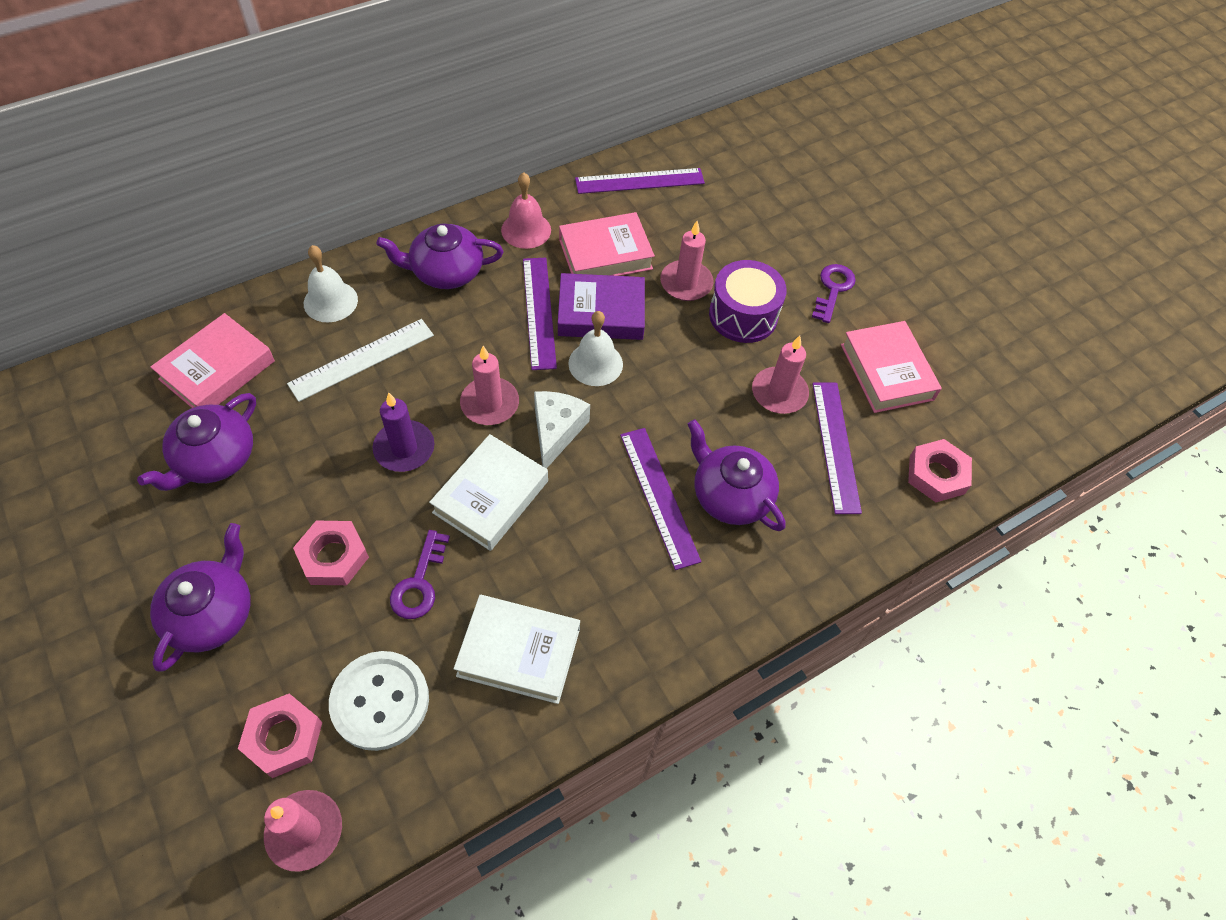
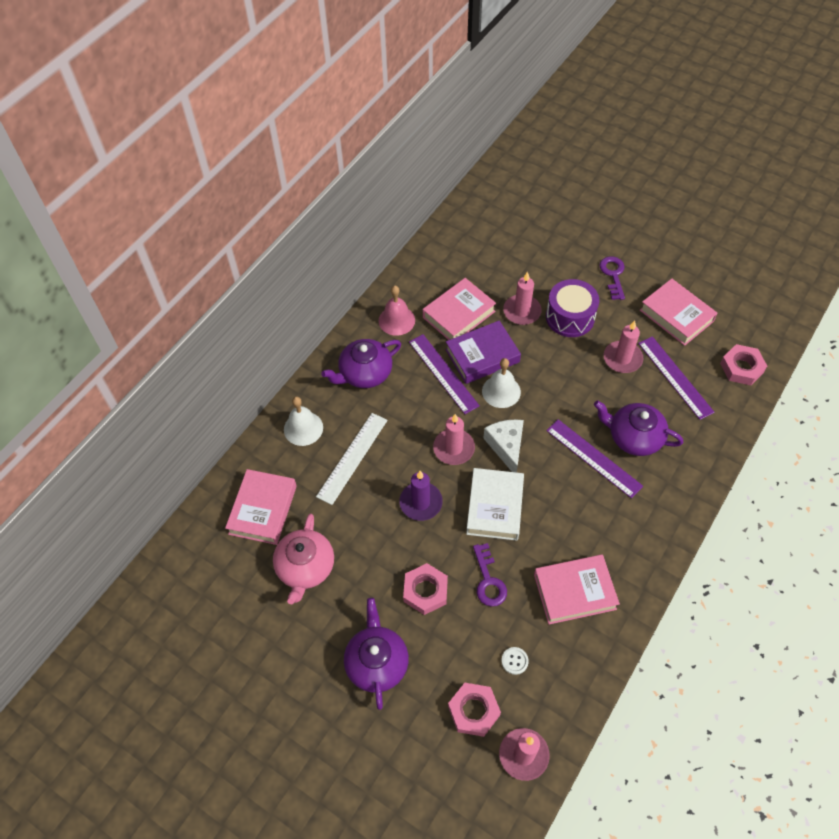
camera: 20 degrees left, 0 degrees up
(215, 458) = (305, 567): purple teapot -> pink teapot
(380, 701) = (514, 661): white button -> white button, size x0.41
(519, 652) = (574, 592): white book -> pink book
(640, 181) = (447, 253): purple ruler -> none

